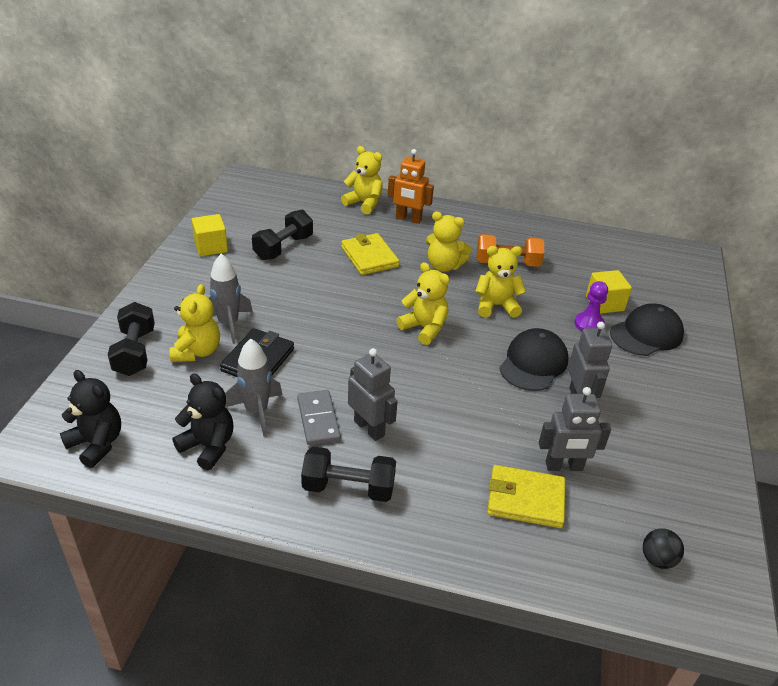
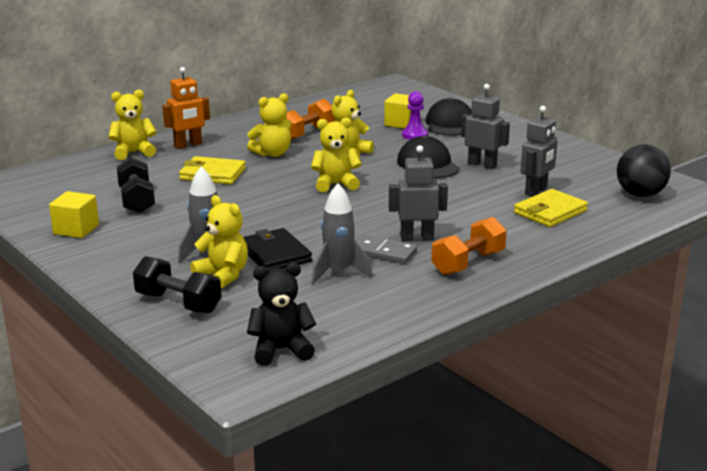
camera: 50 degrees left, 15 degrees down
(208, 446) = (352, 302): black teddy bear -> none
(348, 488) = (468, 263): black dumbbell -> orange dumbbell
(657, 559) = (640, 194): black ball -> black ball, size x1.81

